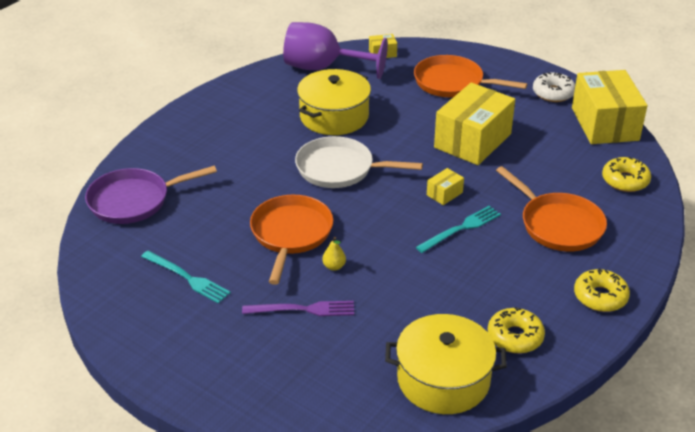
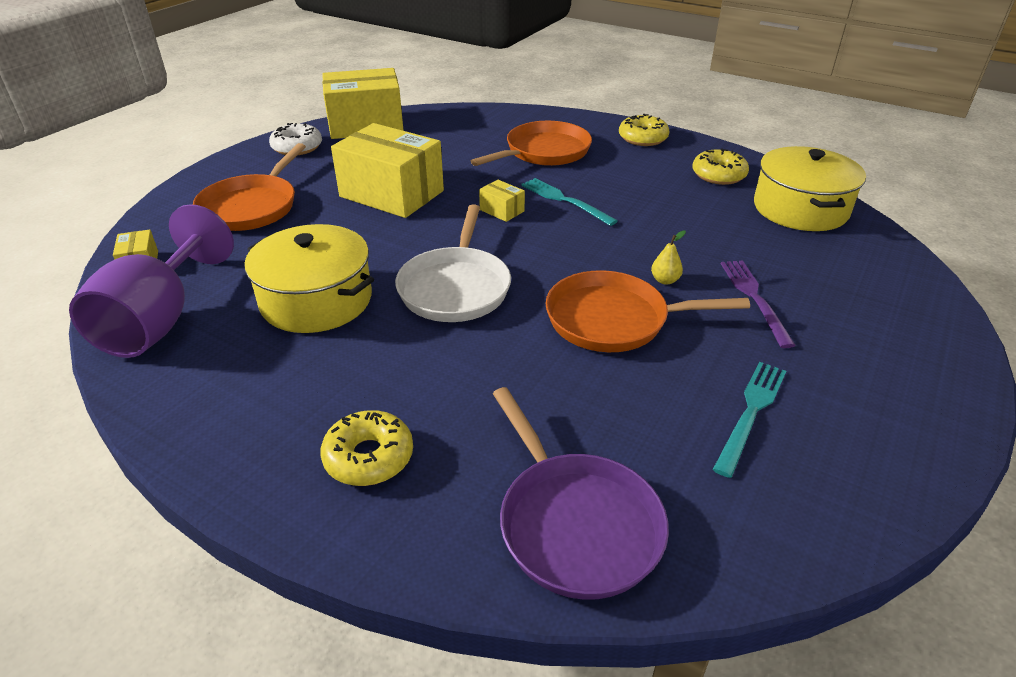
camera: 95 degrees left, 0 degrees up
(625, 180) = (466, 121): yellow donut -> yellow donut (369, 457)

